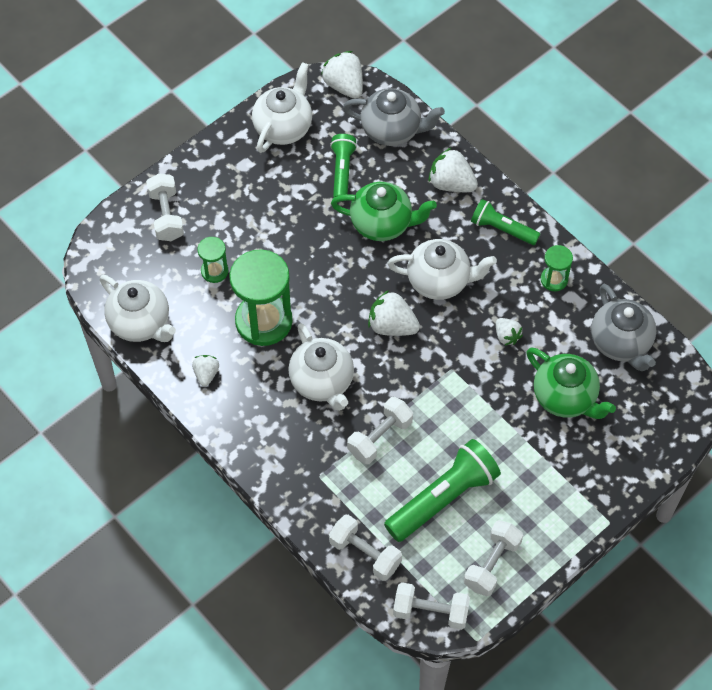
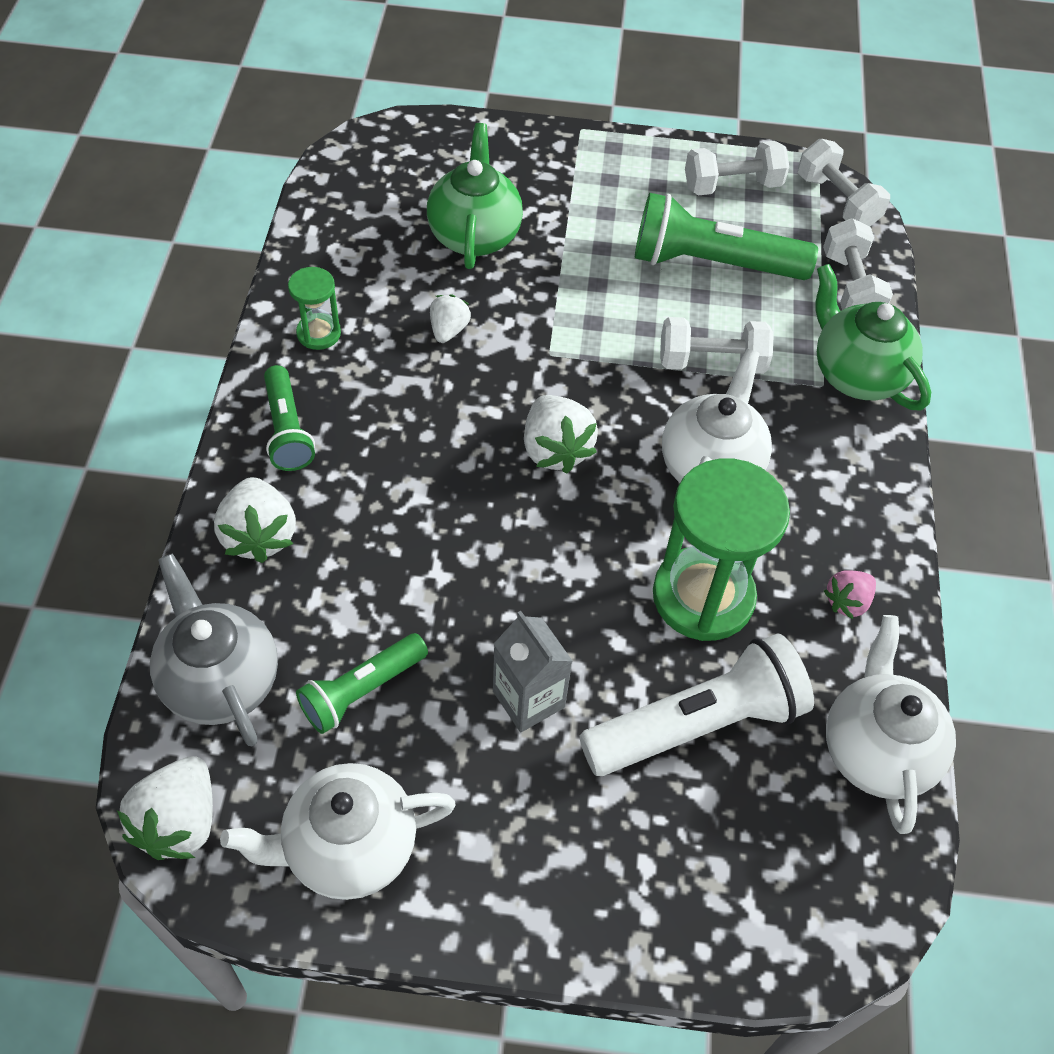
camera: 135 degrees left, 5 degrees down
(166, 215) = (680, 882): white dumbbell -> none
(206, 374) = (847, 602): white strawberry -> pink strawberry
(214, 271) = (697, 724): green hourglass -> white flashlight
(283, 223) = (528, 699): none -> grey carton
(382, 224) = (408, 570): green teapot -> green teapot (856, 375)
(439, 281) = (437, 444): white teapot -> none
(621, 343) = (350, 228): grey teapot -> none

